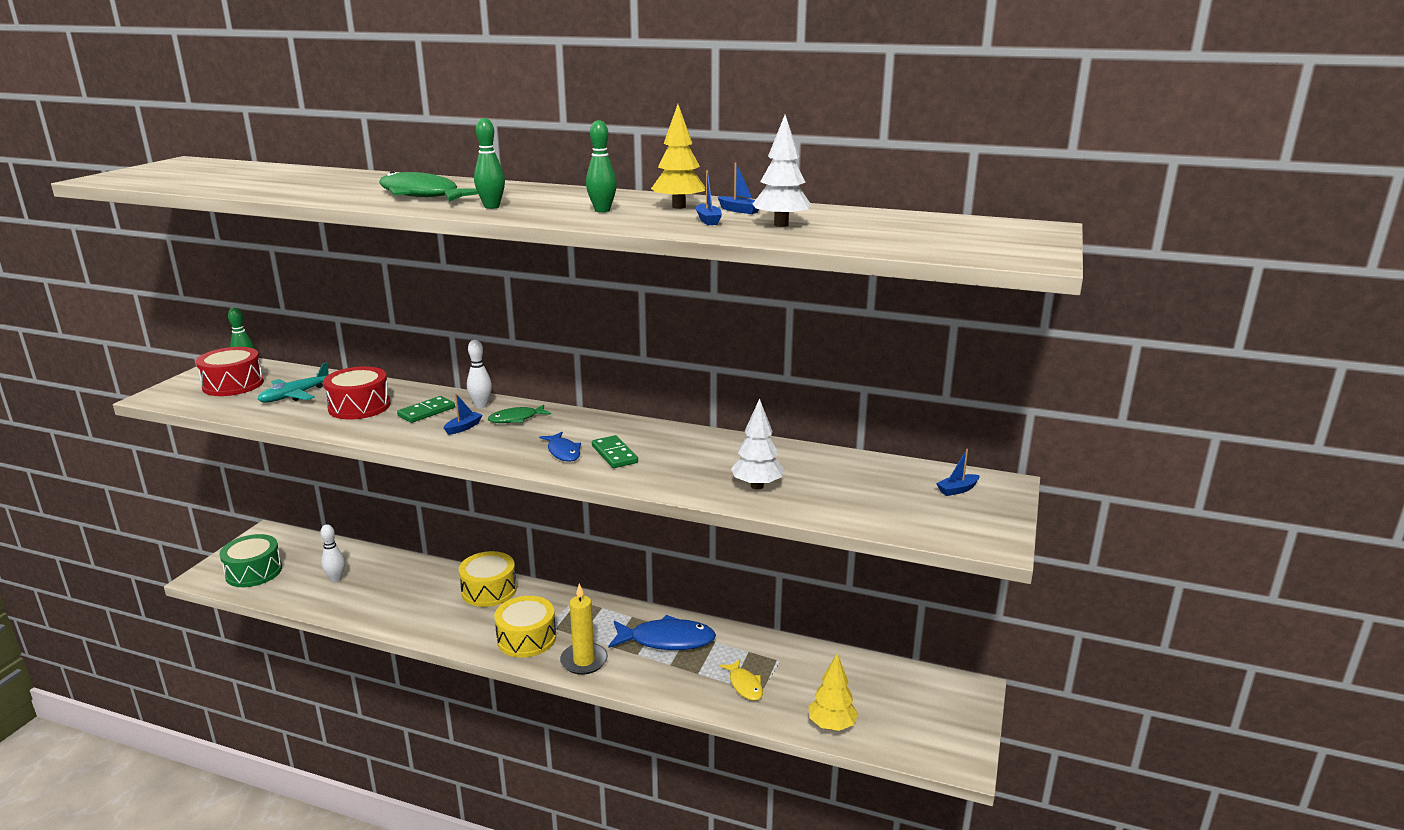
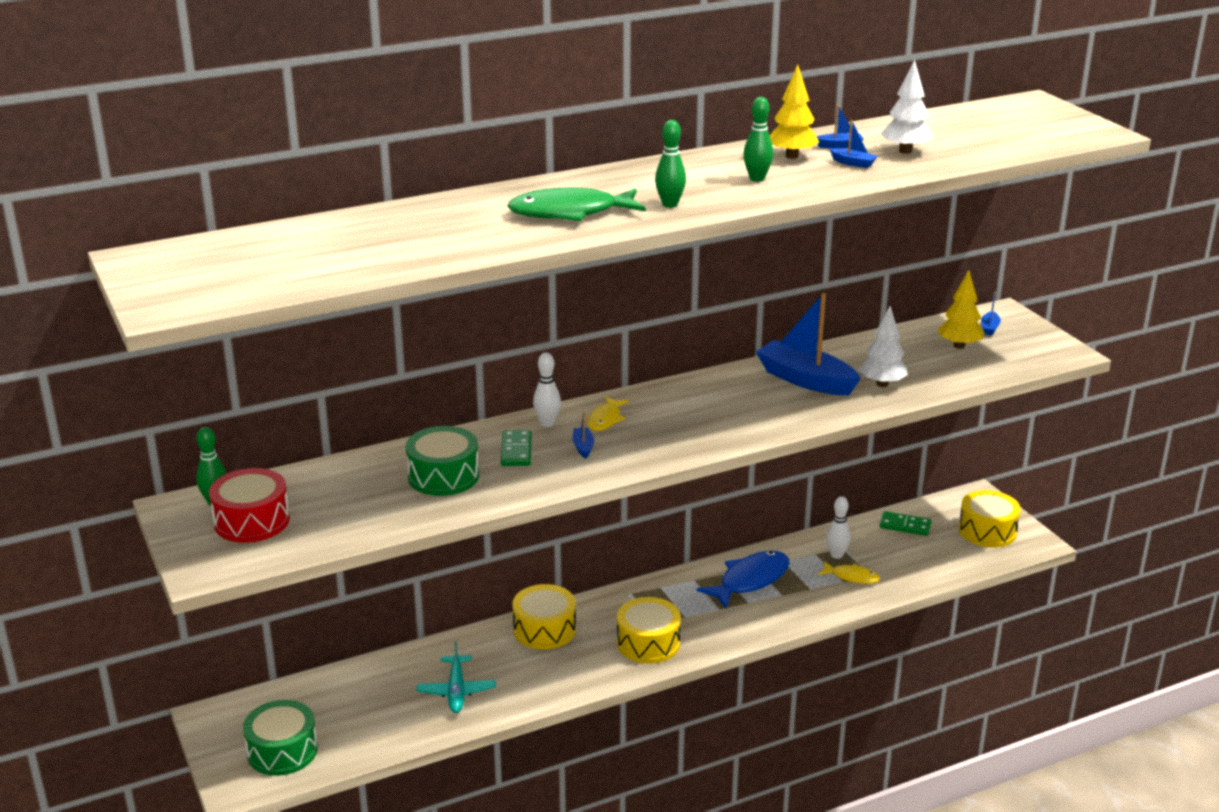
camera: 45 degrees left, 5 degrees up
(295, 395) = (350, 498): turquoise plane -> turquoise plane (456, 691)
(336, 579) = (383, 705): white bowling pin -> white bowling pin (836, 555)
(359, 406) = (443, 476): red drum -> green drum
(516, 419) = (605, 419): green fish -> yellow fish
(563, 452) = (706, 426): blue fish -> none
(584, 661) = (720, 630): yellow candle -> none
(614, 454) = (745, 409): green domino -> green domino (905, 526)
(705, 456) = (805, 380): none -> blue boat
(831, 725) = (941, 567): yellow tree -> yellow tree (959, 346)
(929, 722) = (987, 531): none -> yellow drum

